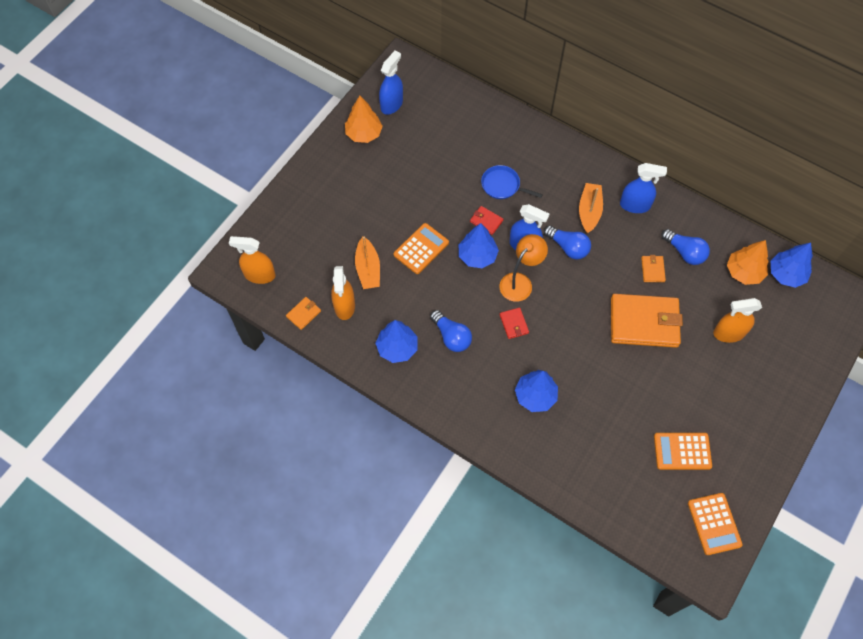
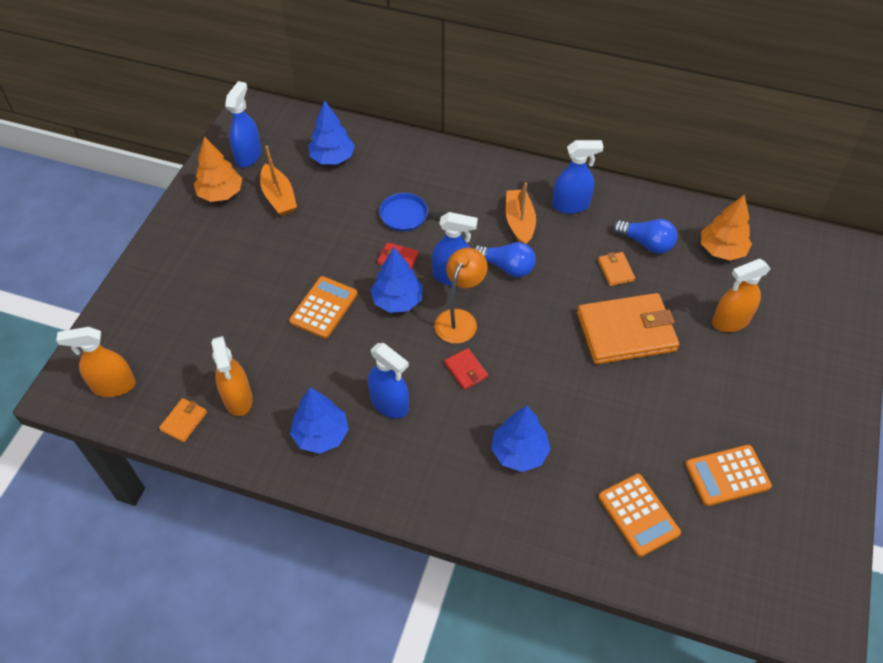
camera: 15 degrees left, 10 degrees down
(368, 269) = (260, 346): orange boat -> orange boat (279, 197)
(451, 336) = (389, 404): blue light bulb -> blue spray bottle
(714, 524) = (801, 559): orange calculator -> orange calculator (638, 515)
(786, 274) = (770, 242): blue tree -> blue tree (332, 158)

